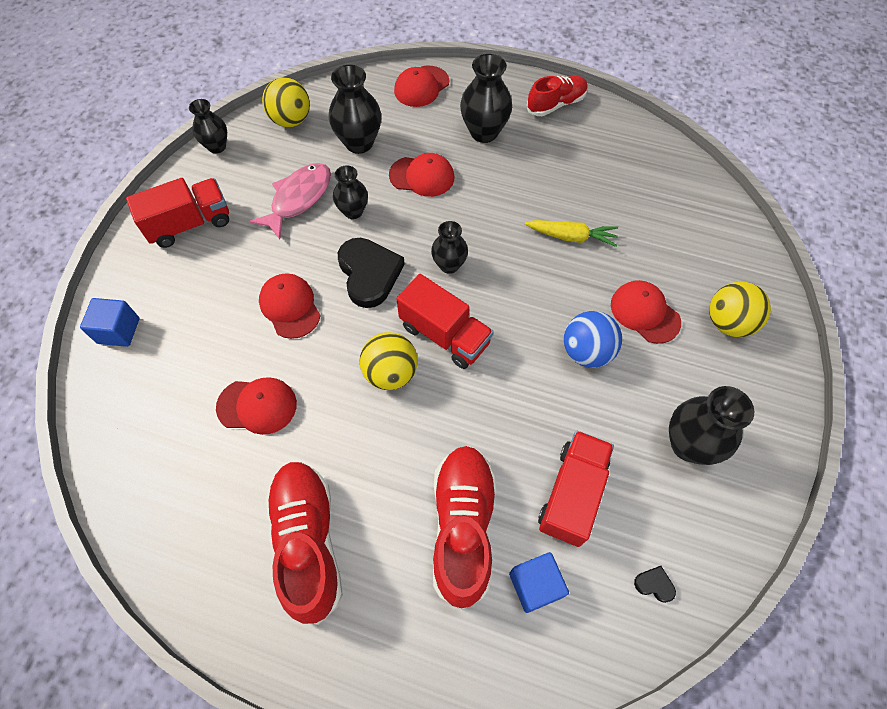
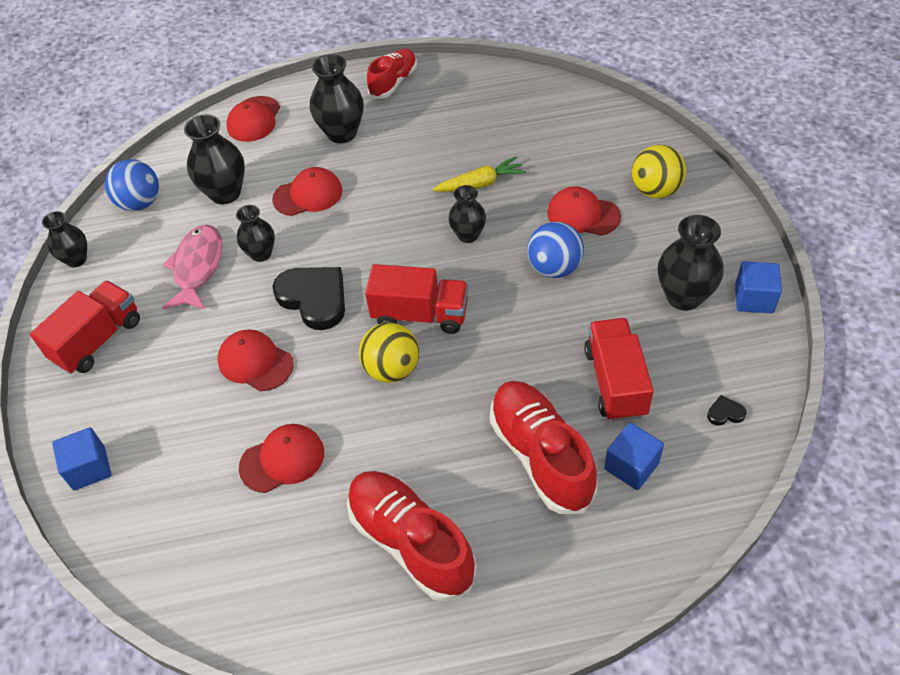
camera: 25 degrees left, 10 degrees down
(291, 120) = (140, 203): yellow ball -> blue ball
(449, 265) = (385, 256): black vase -> black vase (468, 235)
(756, 484) = (754, 299): none -> blue cube

